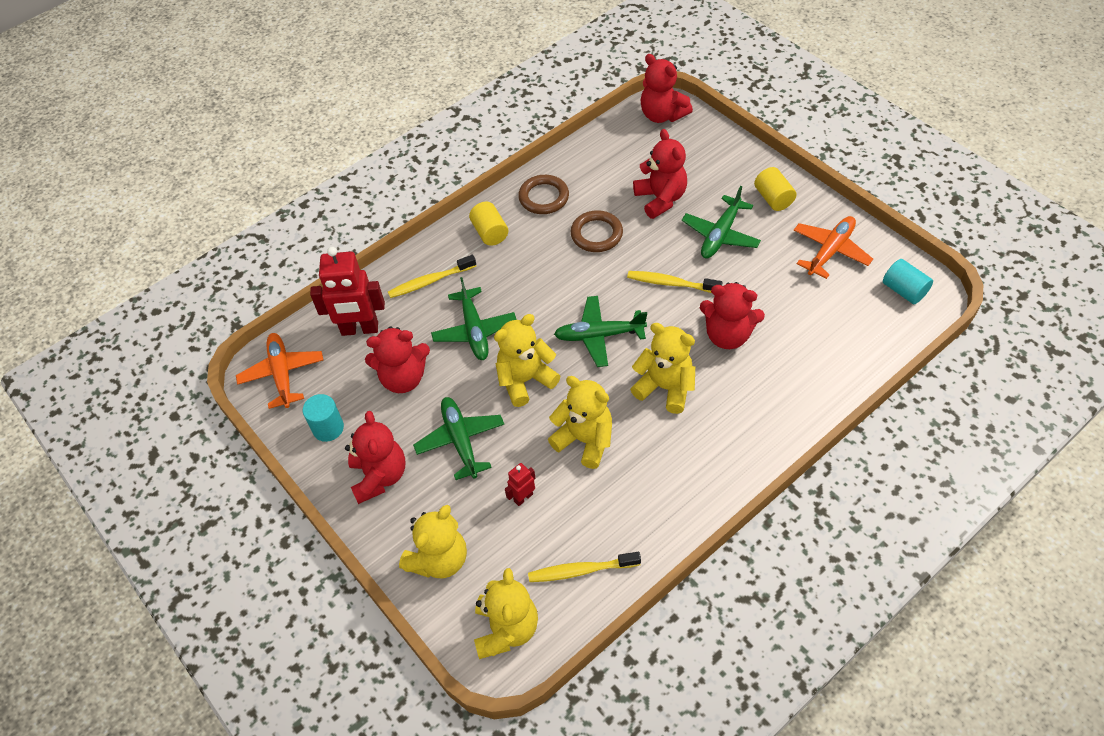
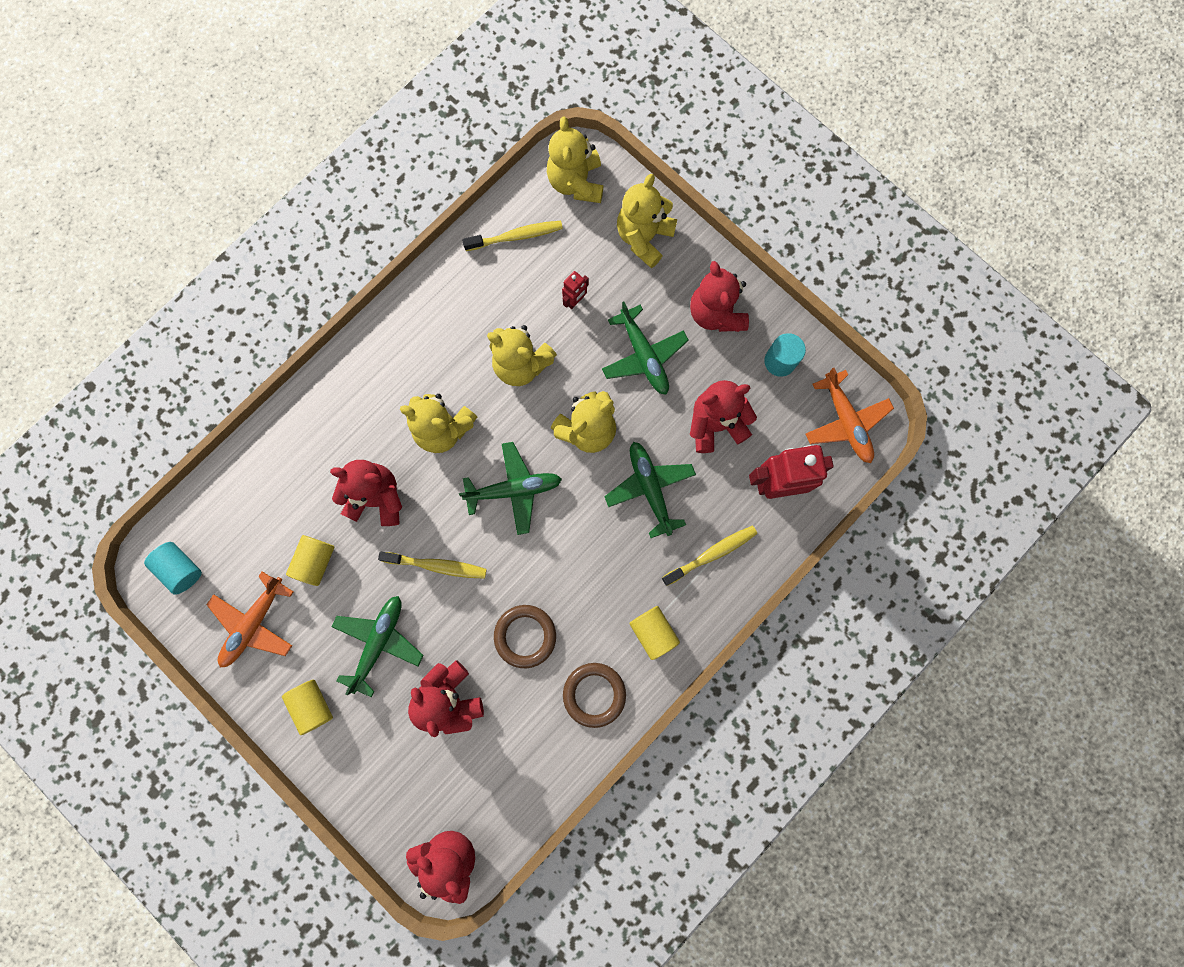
camera: 170 degrees right, 25 degrees up
(780, 291) = (315, 561): none -> yellow cylinder

